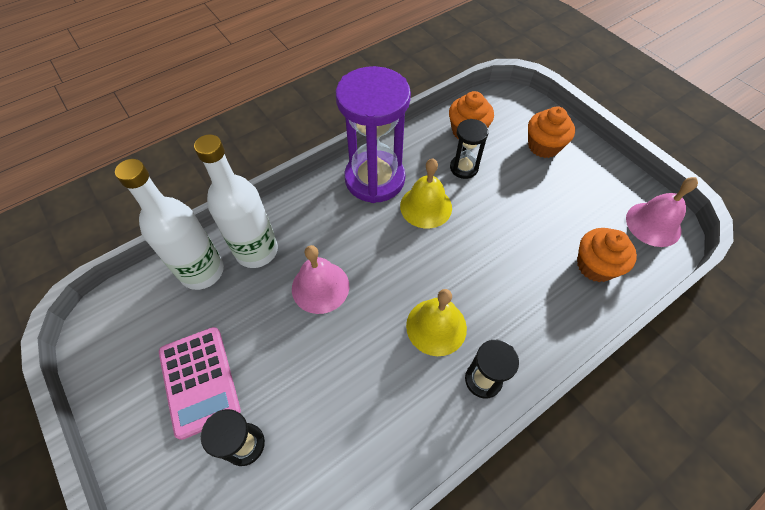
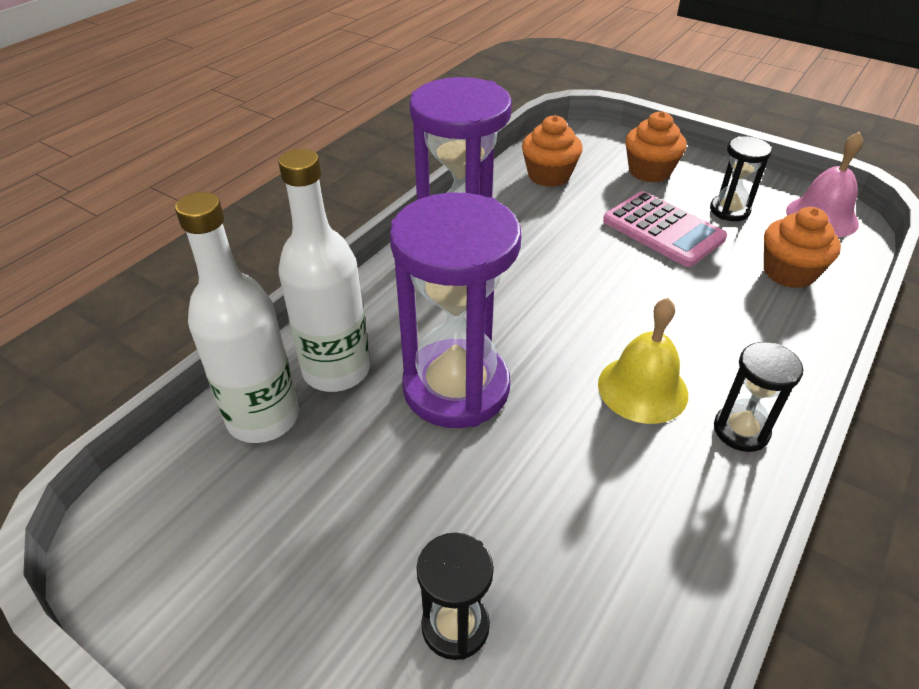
camera: 20 degrees left, 15 degrees down
(199, 381) = (334, 563): pink calculator -> pink calculator (663, 230)
(320, 287) = (456, 388): pink bell -> purple hourglass
(426, 206) = (546, 262): yellow bell -> none
(464, 168) = (568, 212): black hourglass -> black hourglass (729, 210)

